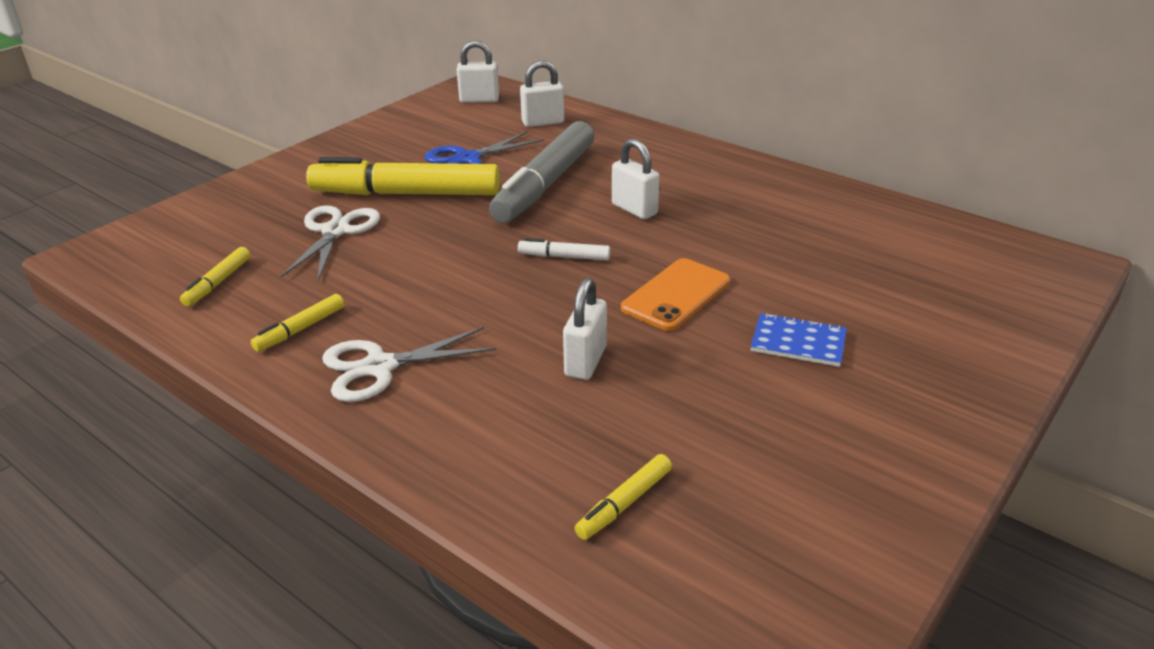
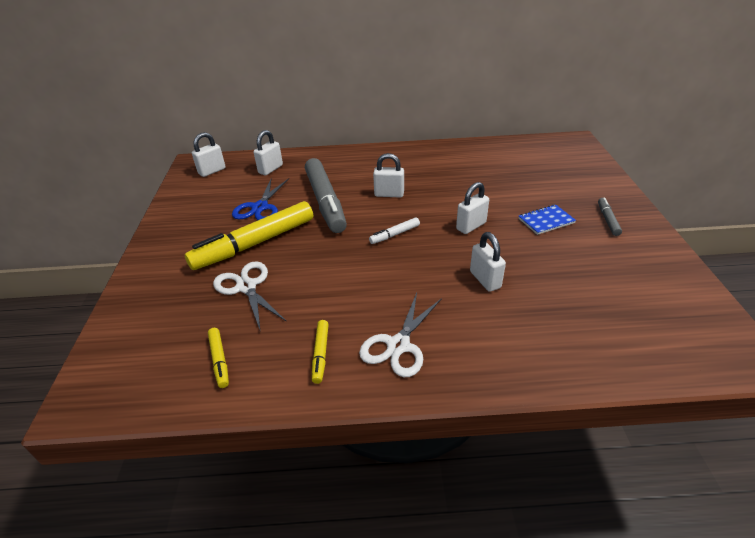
camera: 40 degrees left, 5 degrees up
(624, 503) = (599, 332): yellow marker -> none
(676, 295) = (471, 226): orange phone -> white padlock
(905, 391) = (607, 220): none -> grey marker

